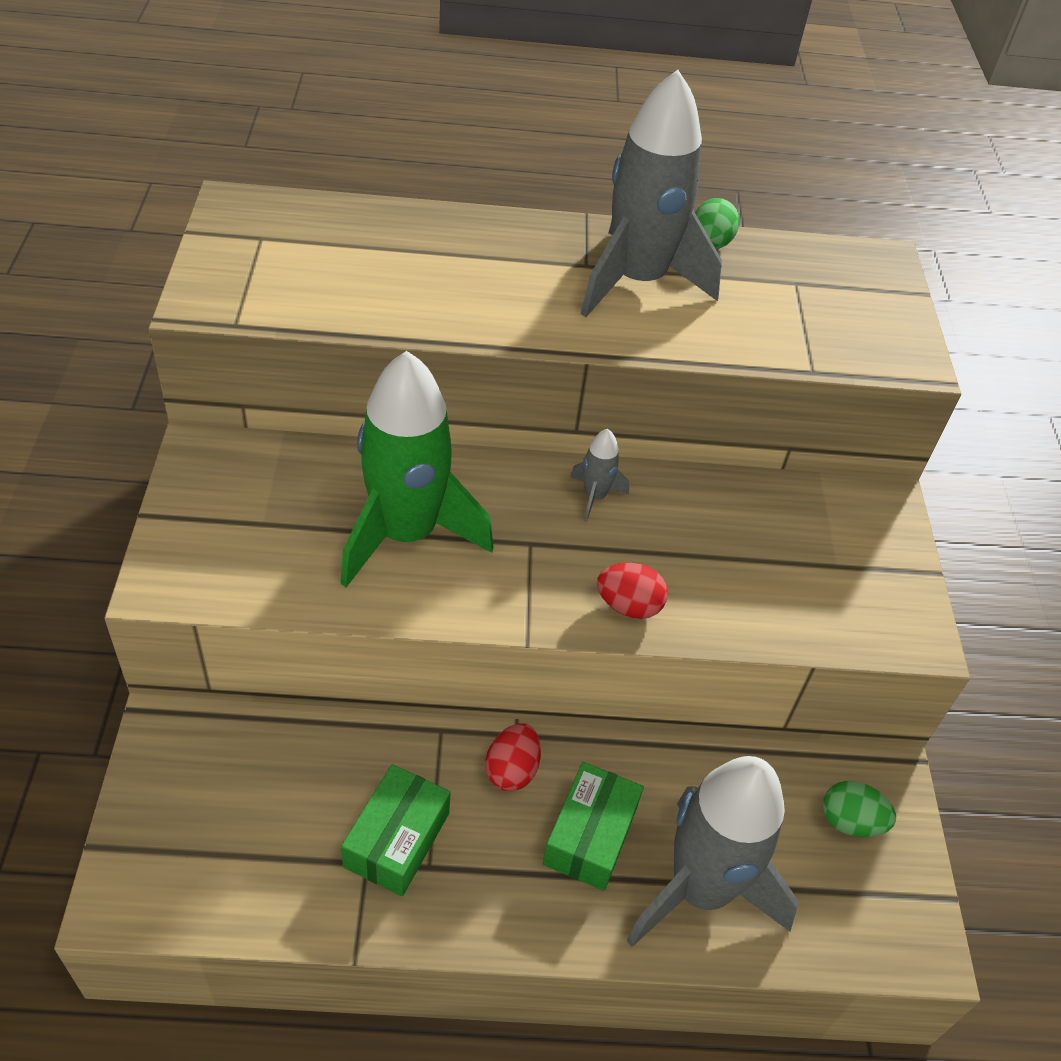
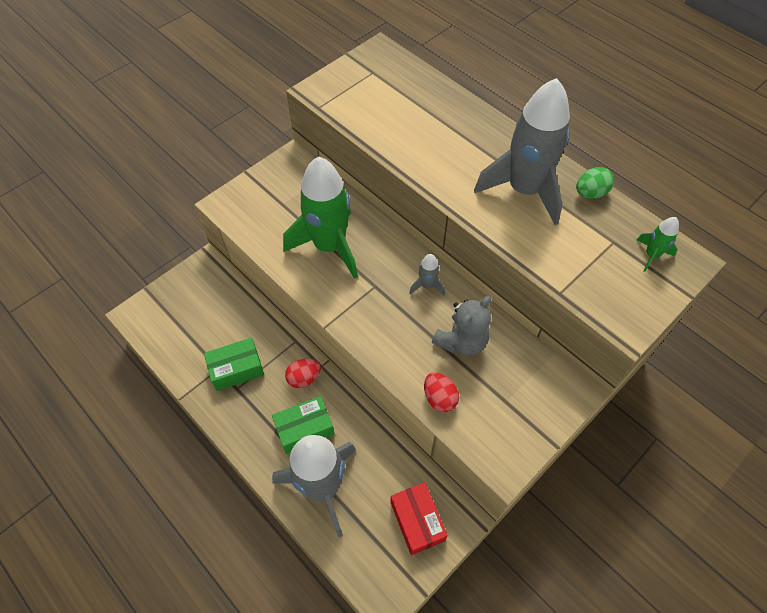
camera: 50 degrees right, 10 degrees up
(628, 606) = (384, 344): red egg -> red egg (439, 398)
(712, 534) = (461, 341): none -> grey teddy bear
(845, 275) = (651, 255): none -> green rocket
(850, 821) = (417, 521): green egg -> red box

